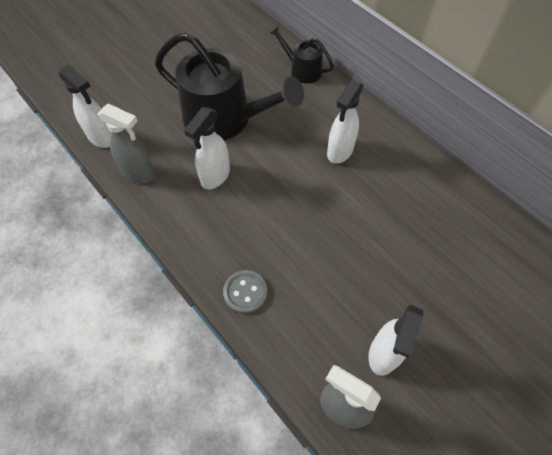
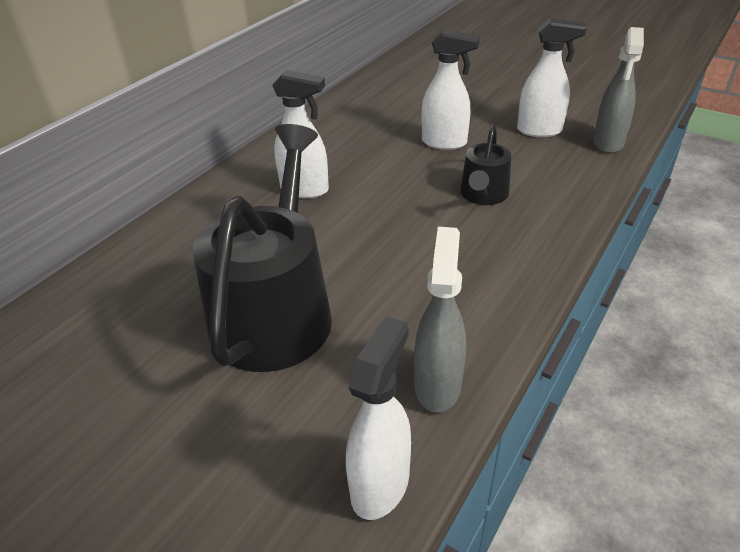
camera: 105 degrees left, 20 degrees down
(215, 176) = (398, 289): white spray bottle -> white spray bottle (444, 143)
(245, 292) = (550, 219): grey button -> none
(302, 70) = (145, 250): black watering can -> black watering can (483, 195)

